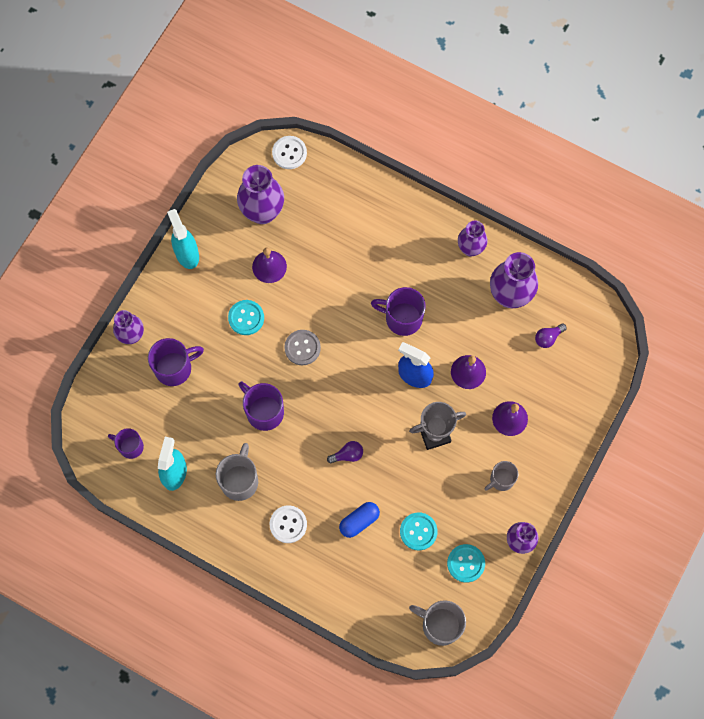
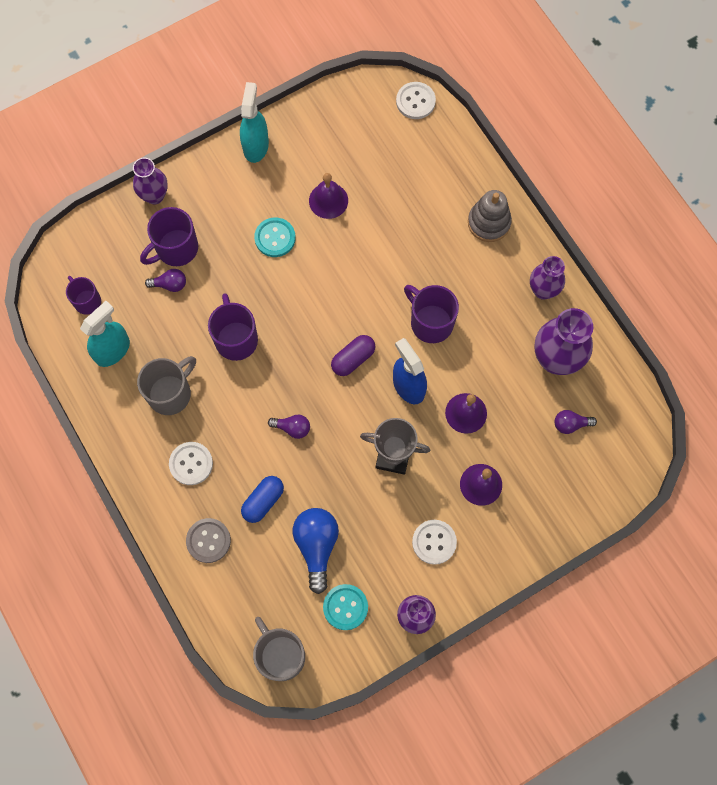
camera: 30 degrees right, 0 degrees up
(174, 368) = (176, 249): purple mug -> purple mug turned 135 degrees clockwise
(187, 398) = (170, 284): none -> purple light bulb
(262, 212) = (354, 144): purple vase -> none
(302, 348) = (312, 297): grey button -> grey button (208, 541)
(359, 521) = (263, 501): blue capsule -> blue capsule turned 45 degrees counterclockwise
(361, 377) = (353, 359): none -> purple capsule
(400, 218) = (489, 222): none -> grey stacking toy
(418, 531) = (316, 546): turquoise button -> blue light bulb
(501, 479) = (434, 542): grey mug -> white button

